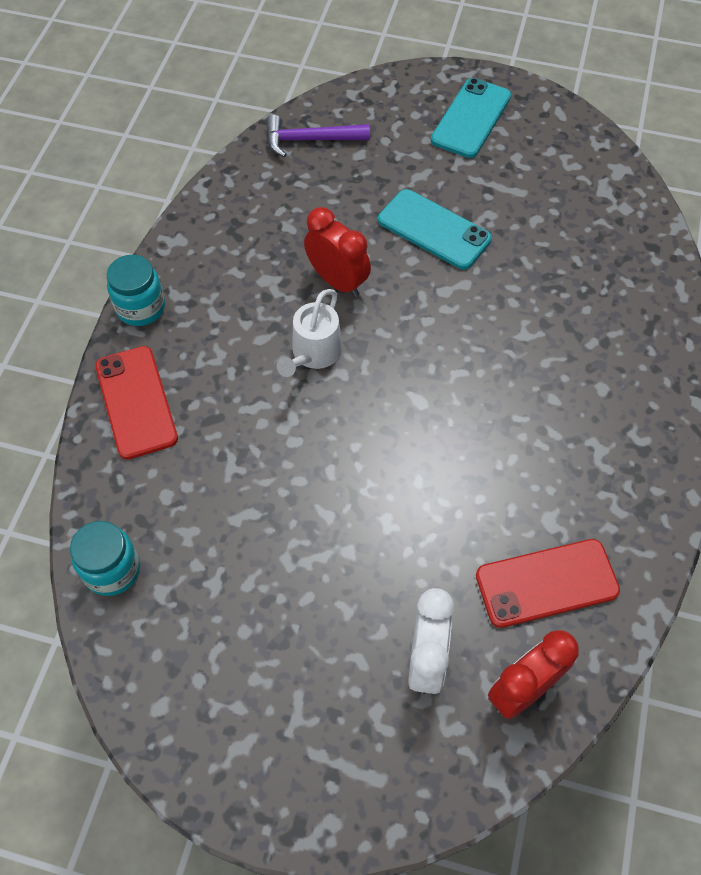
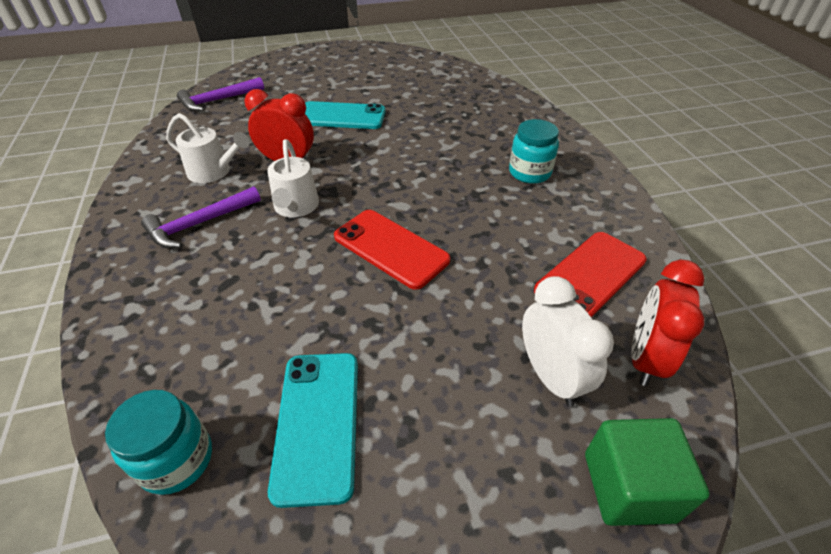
camera: 30 degrees left, 15 degrees down
(136, 402) = (140, 299): red phone -> red phone (390, 248)
(141, 308) = (115, 231): turquoise jar -> turquoise jar (529, 173)
(216, 333) = (200, 224): none -> purple hammer
(257, 263) = (213, 172): none -> white watering can
(416, 775) = (628, 486): none -> green cube
(471, 118) = (327, 64): turquoise phone -> turquoise phone (317, 423)

